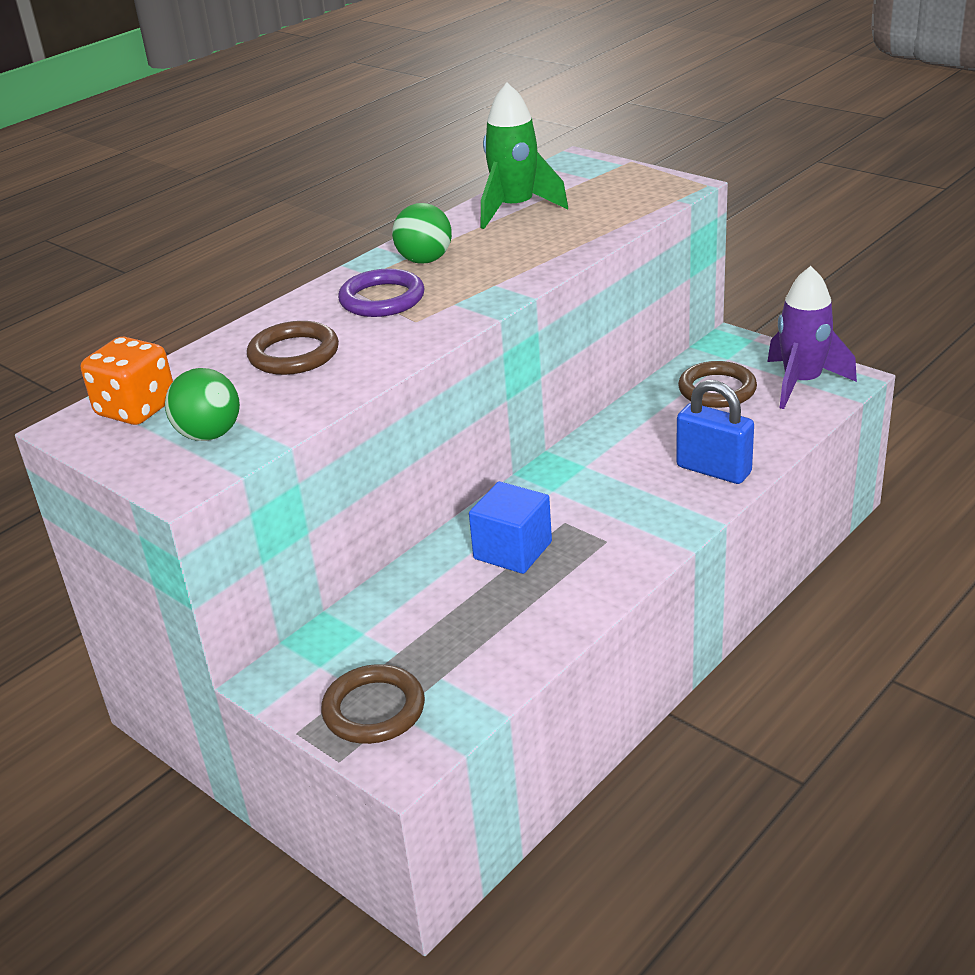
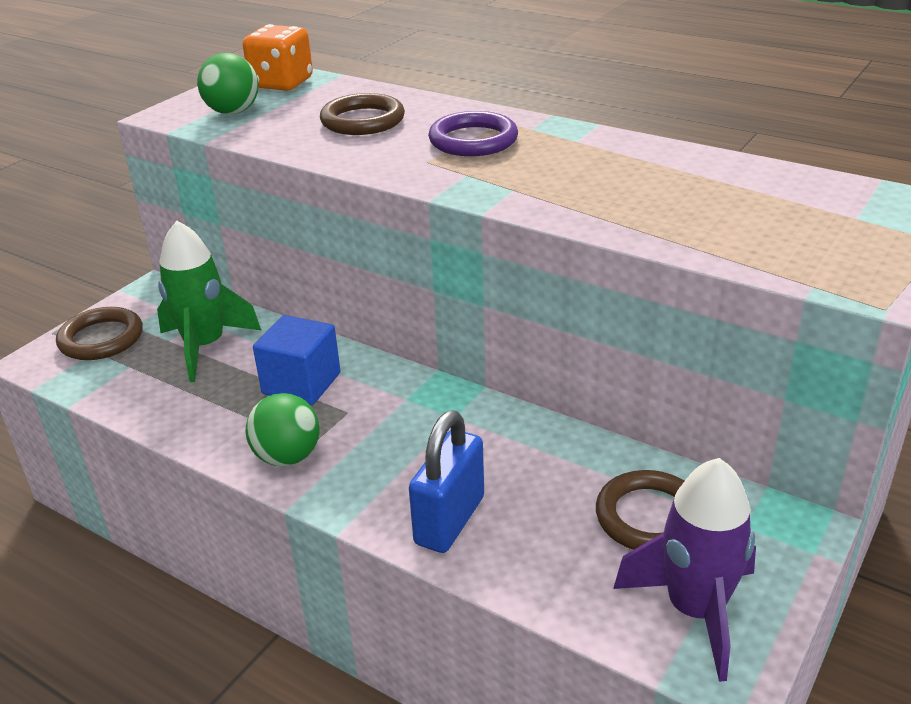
camera: 80 degrees right, 0 degrees up
(425, 260) = (567, 148): green ball -> green ball (287, 457)
(515, 209) = (725, 179): green rocket -> green rocket (205, 347)

